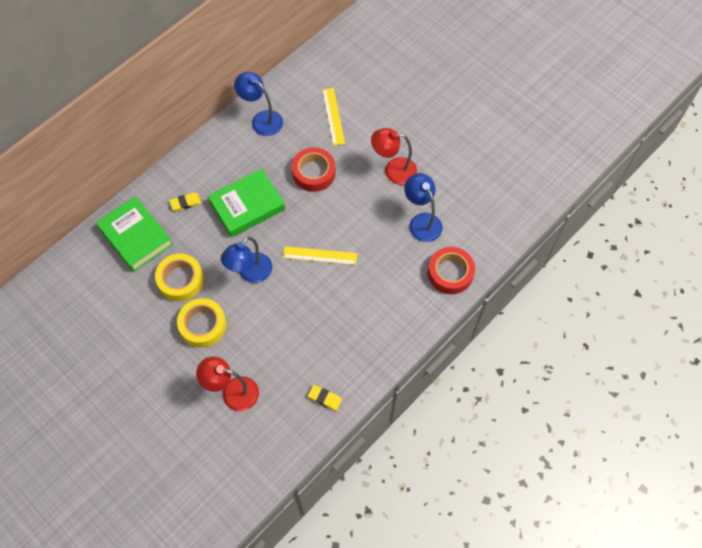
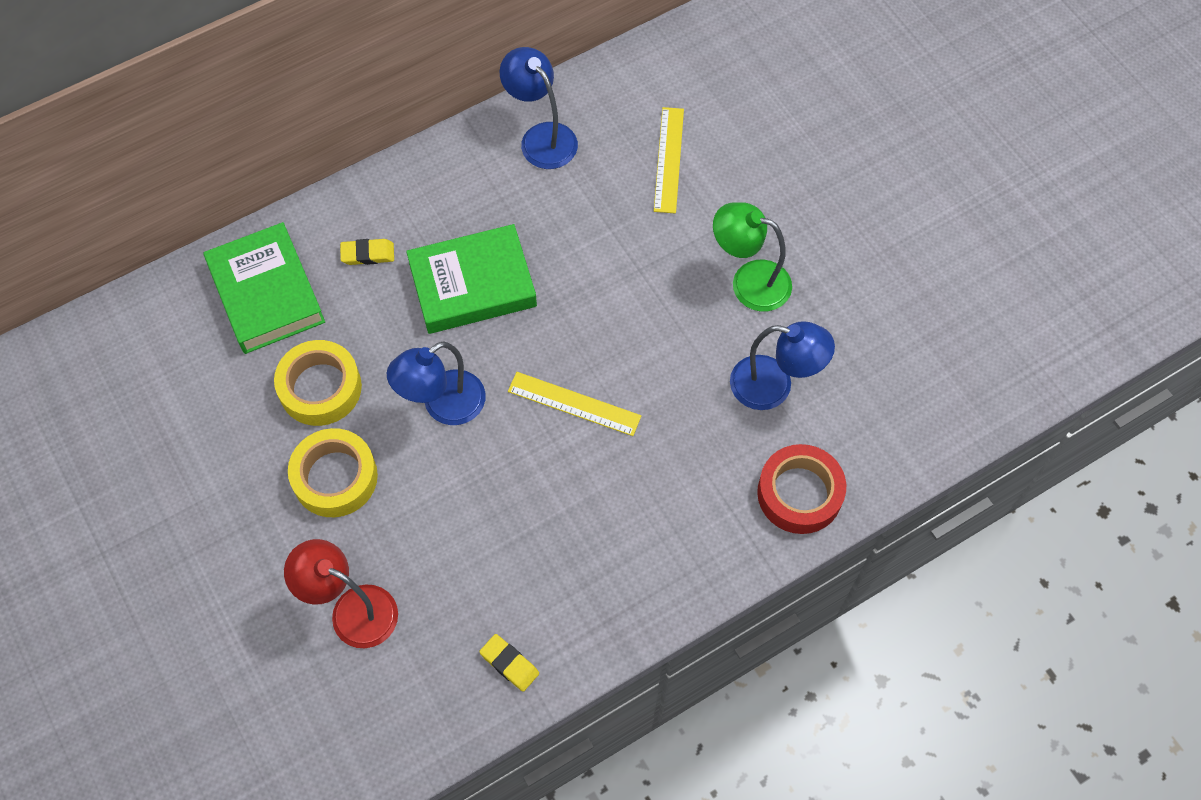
camera: 15 degrees right, 0 degrees up
(314, 173) = (605, 253): red tape -> none
(393, 170) = (749, 281): red lamp -> green lamp
(421, 221) = (774, 386): blue lamp -> blue lamp turned 120 degrees clockwise

